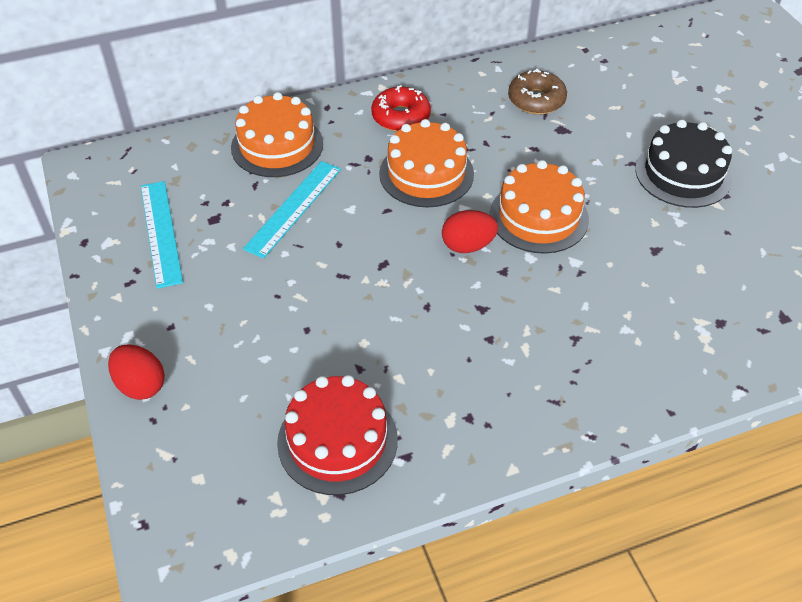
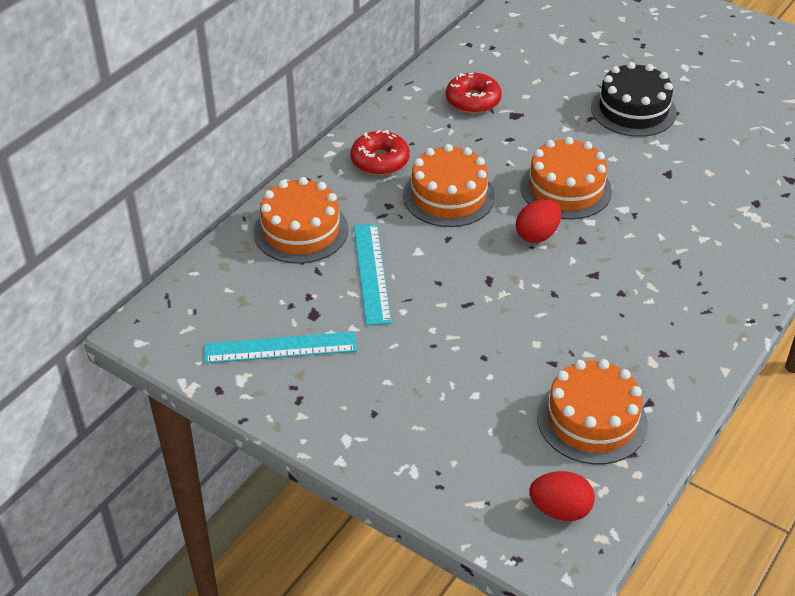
camera: 35 degrees left, 5 degrees down
(141, 385) = (400, 468): red egg -> red egg (560, 510)
(161, 232) = (280, 347): turquoise ruler -> turquoise ruler turned 45 degrees counterclockwise
(337, 440) = (592, 420): red cake -> orange cake
(536, 100) = (473, 100): brown donut -> red donut

